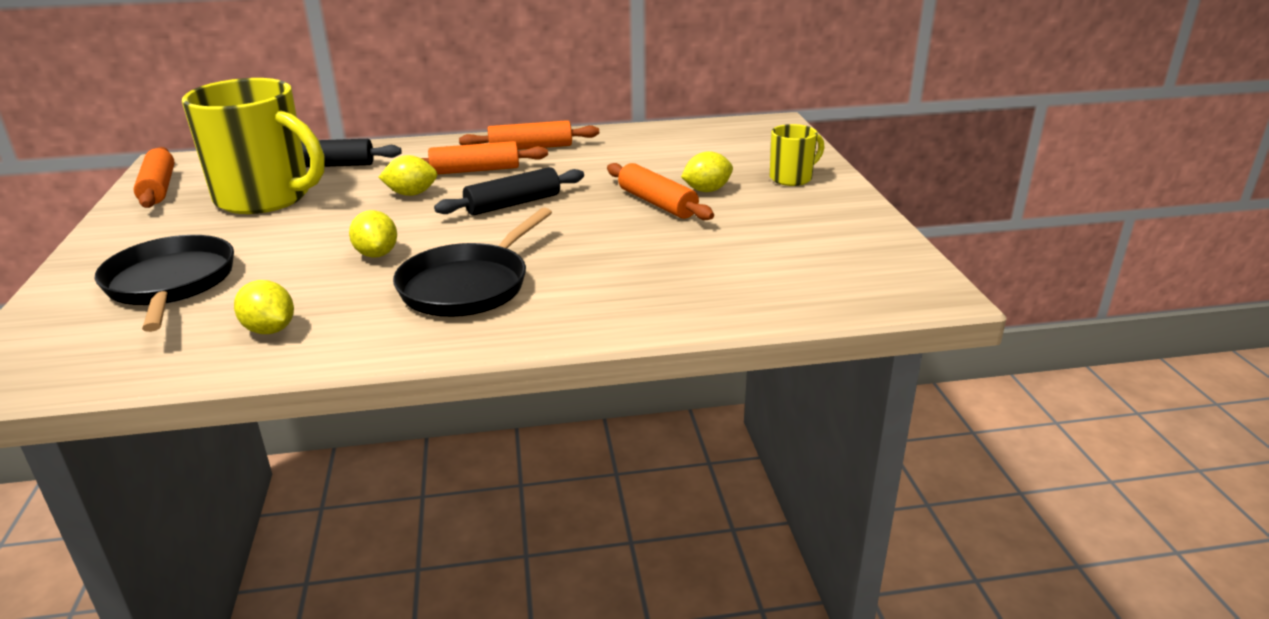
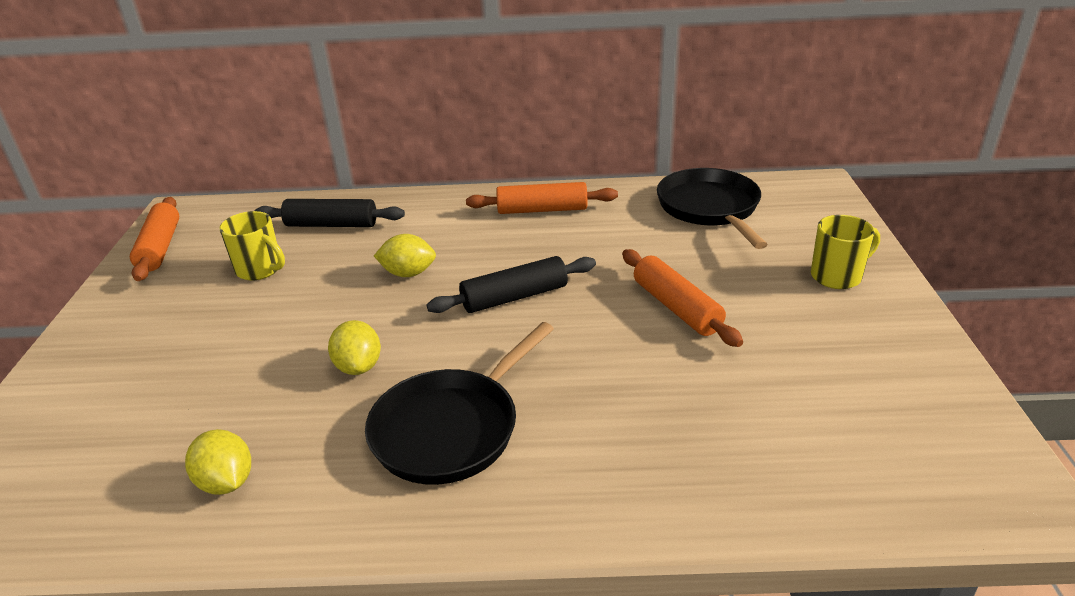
camera: 10 degrees right, 5 degrees up
(170, 284) = (141, 396): black pan -> black pan (710, 208)
(266, 198) = (260, 270): yellow mug -> yellow mug, size x0.47
(475, 170) = (479, 241): orange rolling pin -> none
(707, 190) = (735, 290): yellow lemon -> none

